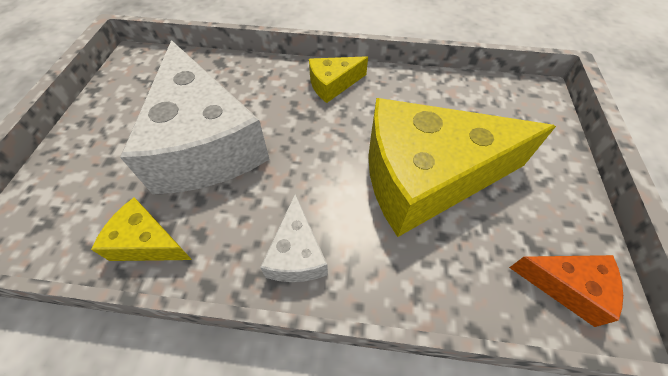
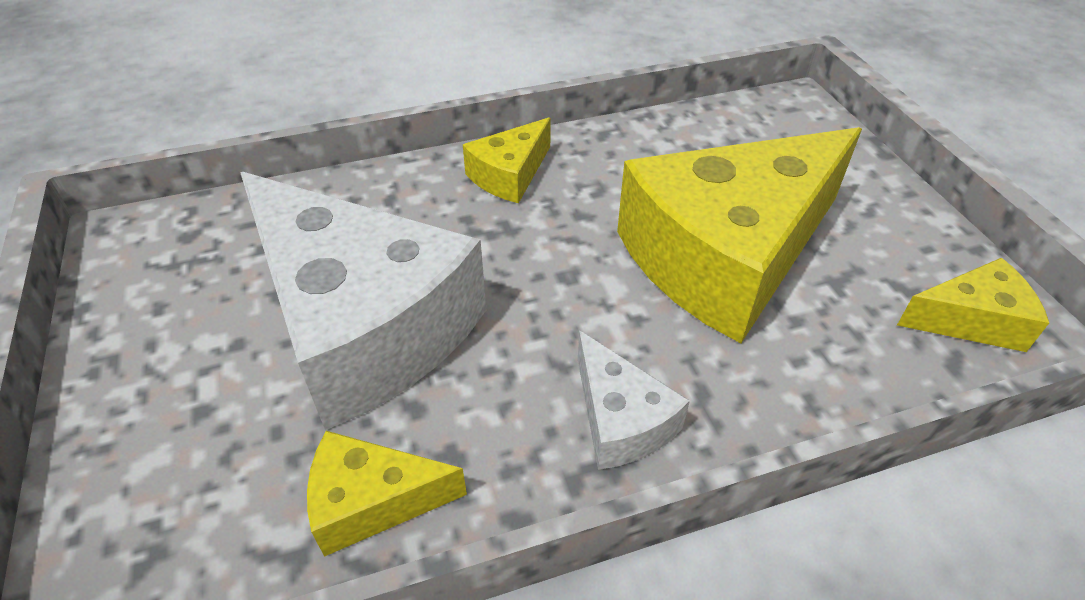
camera: 25 degrees left, 10 degrees down
(566, 286) = (971, 320): orange cheese -> yellow cheese

